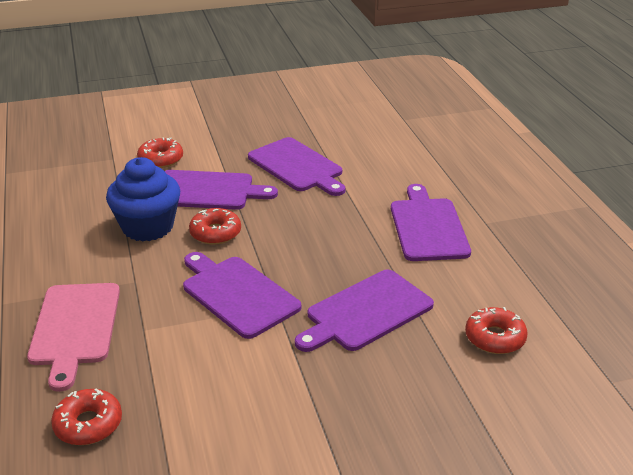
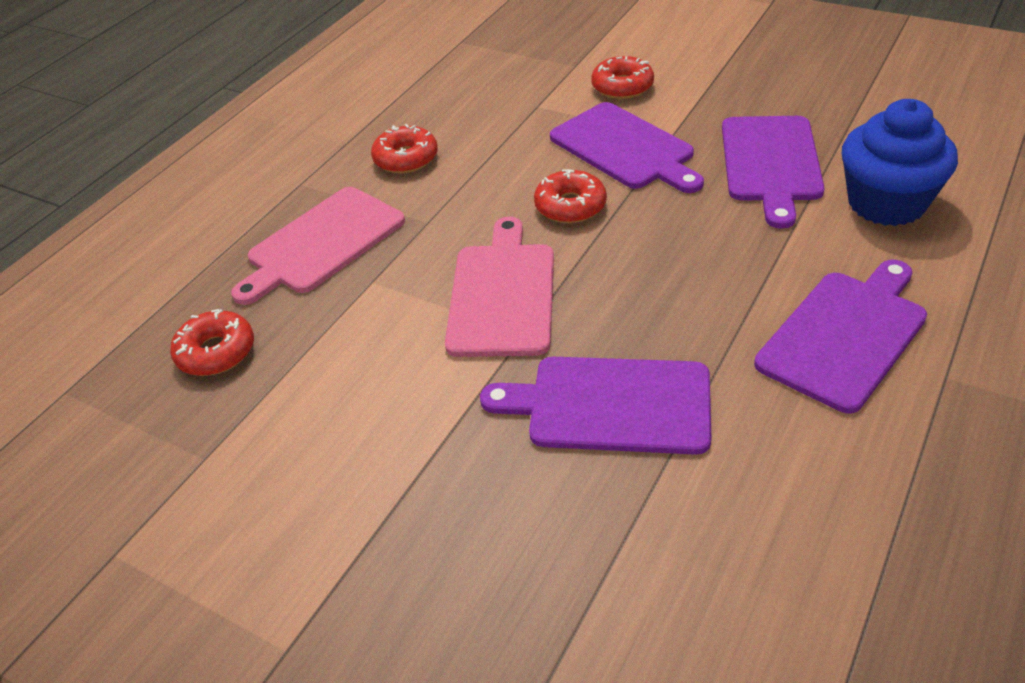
camera: 50 degrees right, 10 degrees up
(148, 227) = (513, 164): blue cupcake -> blue cupcake (886, 203)
(237, 294) = (502, 294): purple cutting board -> pink cutting board
(495, 338) = (732, 553): red donut -> red donut (406, 158)

